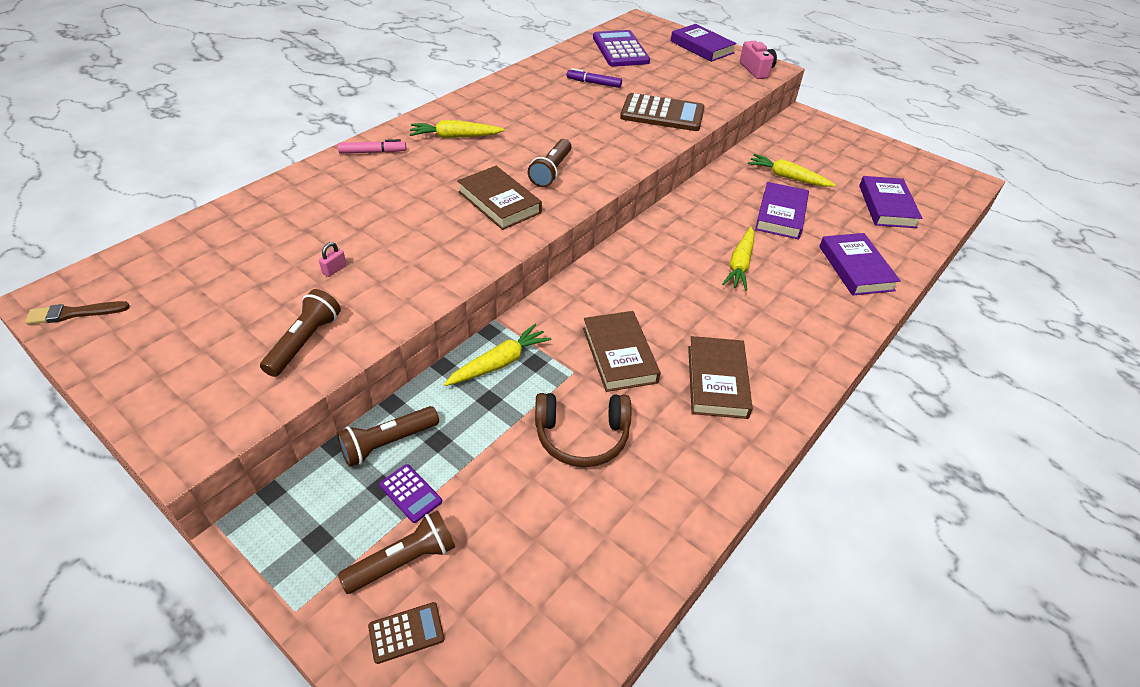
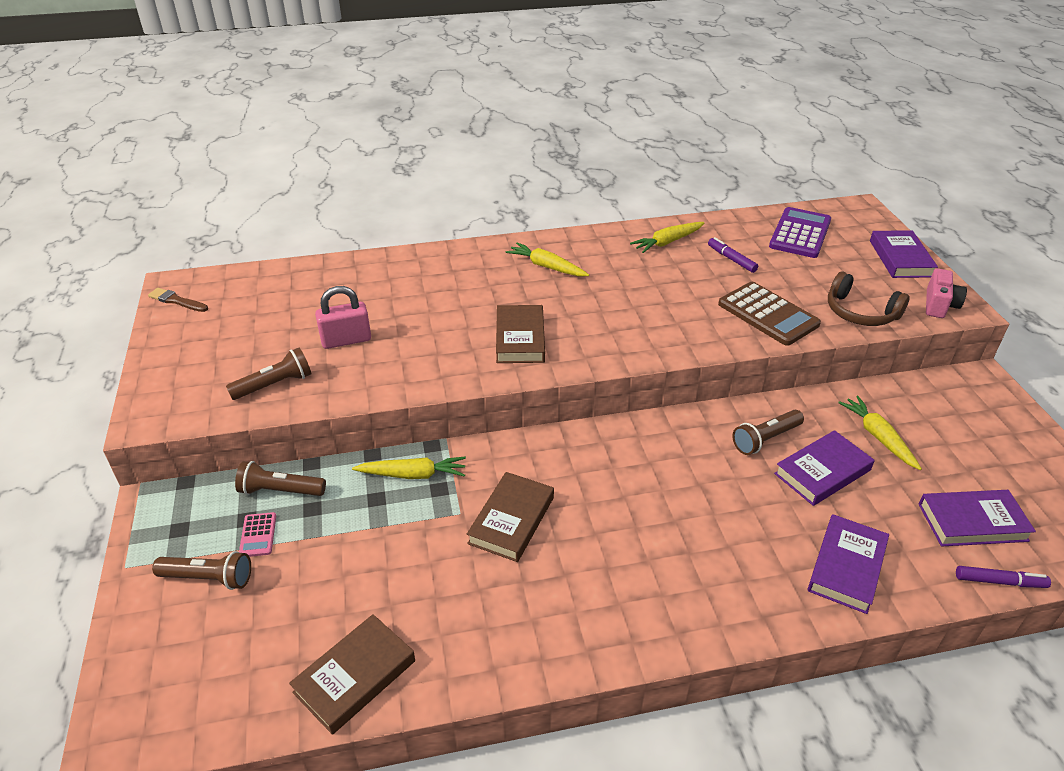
camera: 40 degrees right, 5 degrees down
(334, 269) = (346, 340): pink padlock -> pink padlock, size x2.25
(373, 152) = (469, 256): pink marker -> none
(406, 633) = (163, 625): brown calculator -> none
(410, 493) = (258, 535): purple calculator -> pink calculator
(551, 171) = (594, 329): brown flashlight -> brown flashlight (765, 439)
(582, 436) = (411, 568): brown headphones -> brown headphones (860, 312)
(717, 381) = (571, 591): brown book -> brown book (355, 676)
(740, 264) = (717, 499): yellow carrot -> yellow carrot (667, 242)
(887, 206) = (972, 522): purple book -> purple book turned 45 degrees clockwise
(934, 234) = (999, 582): none -> purple marker

